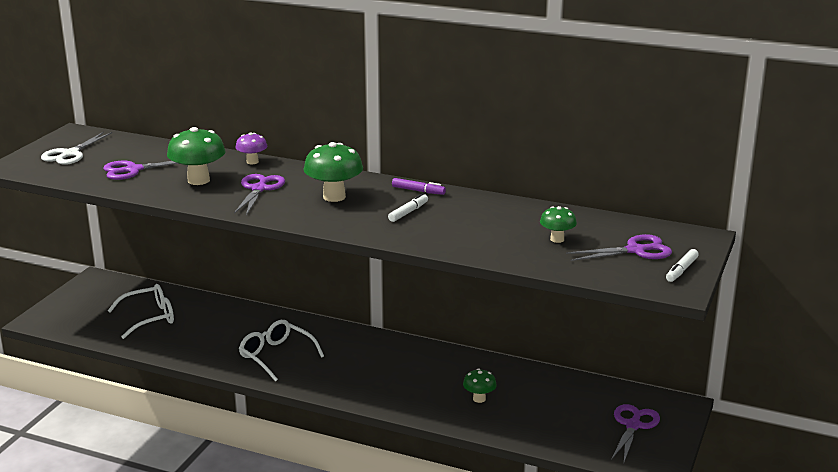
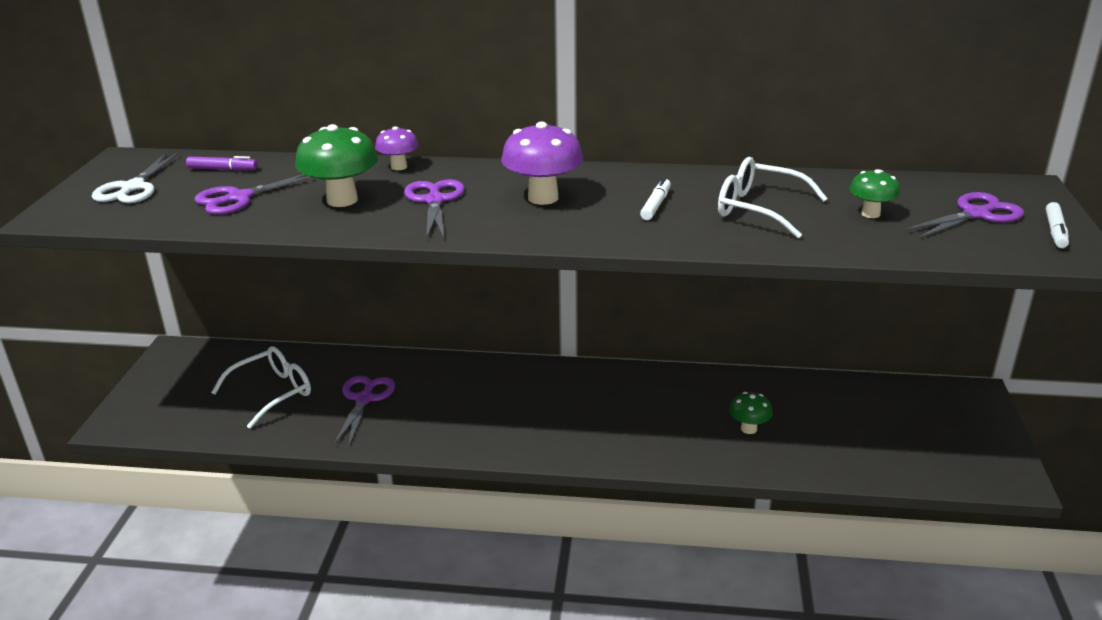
camera: 15 degrees left, 5 degrees up
(276, 356) = (466, 416): white glasses -> white glasses (758, 209)
(334, 197) = (543, 198): green mushroom -> purple mushroom
(418, 191) = (644, 176): purple marker -> purple marker (223, 169)
(633, 425) = (945, 430): purple scissors -> purple scissors (364, 399)

